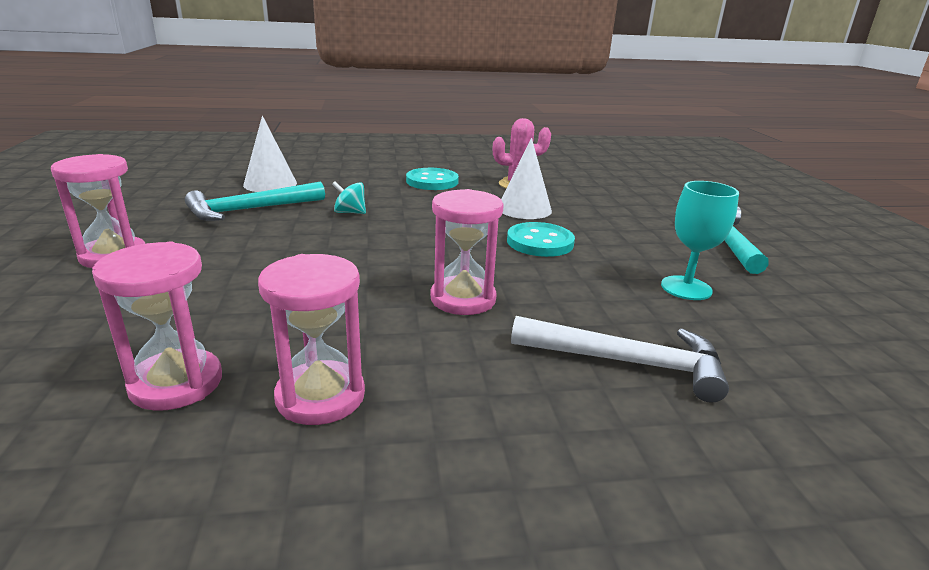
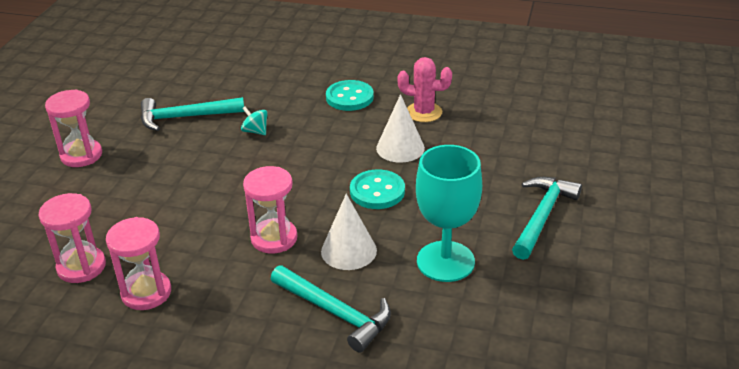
camera: 25 degrees right, 10 degrees up
(270, 184) = (215, 84): white cone -> white cone (348, 250)
(627, 362) = (335, 312): white hammer -> turquoise hammer
(686, 288) = (445, 261): turquoise goblet -> turquoise goblet, size x1.50

